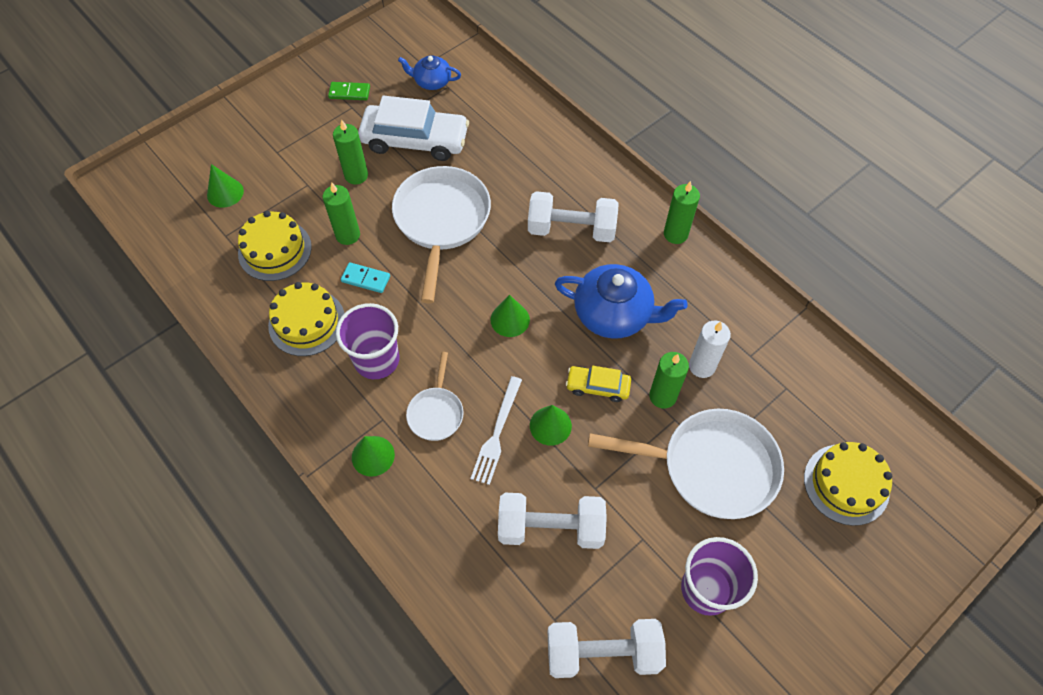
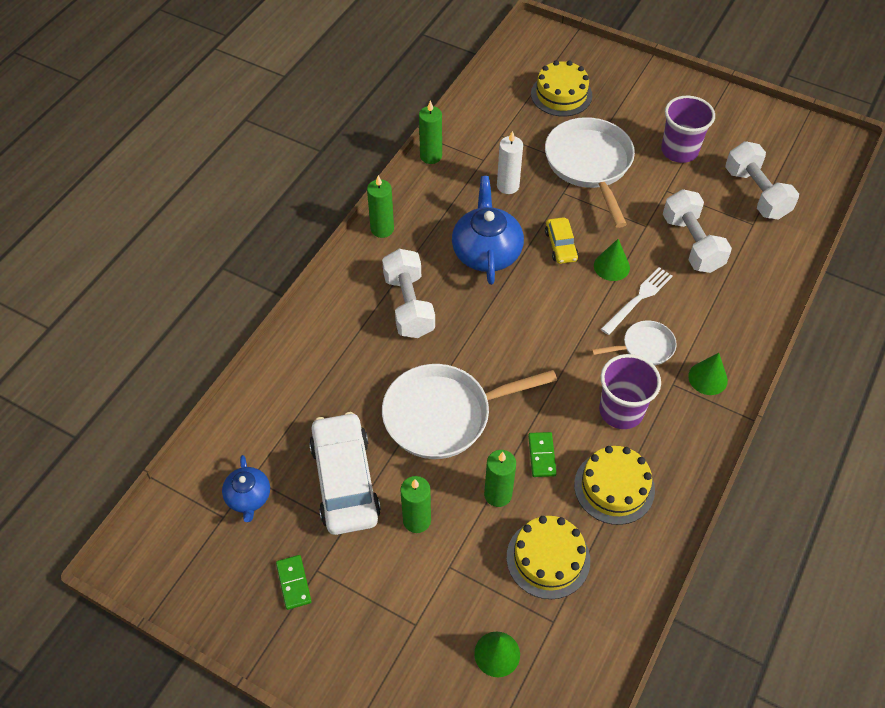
camera: 110 degrees left, 5 degrees down
(366, 279) = (541, 455): turquoise domino -> green domino
(497, 433) = (638, 299): white fork -> white fork turned 45 degrees counterclockwise
(510, 319) = (528, 323): green cone -> none
(662, 396) = (547, 204): green candle -> green candle (431, 156)

